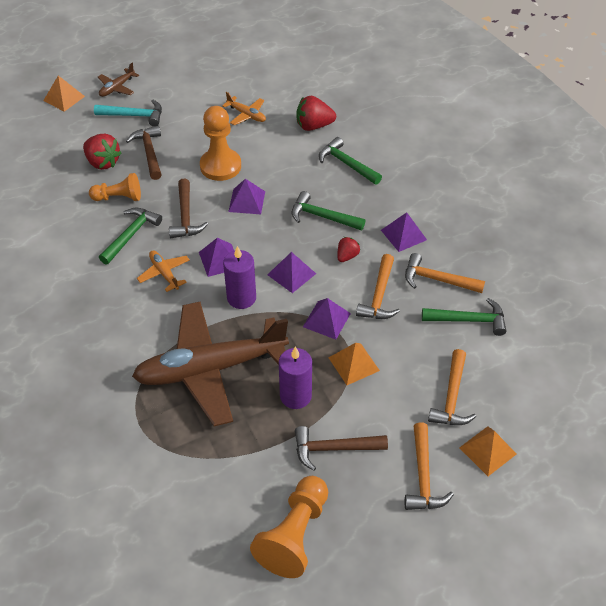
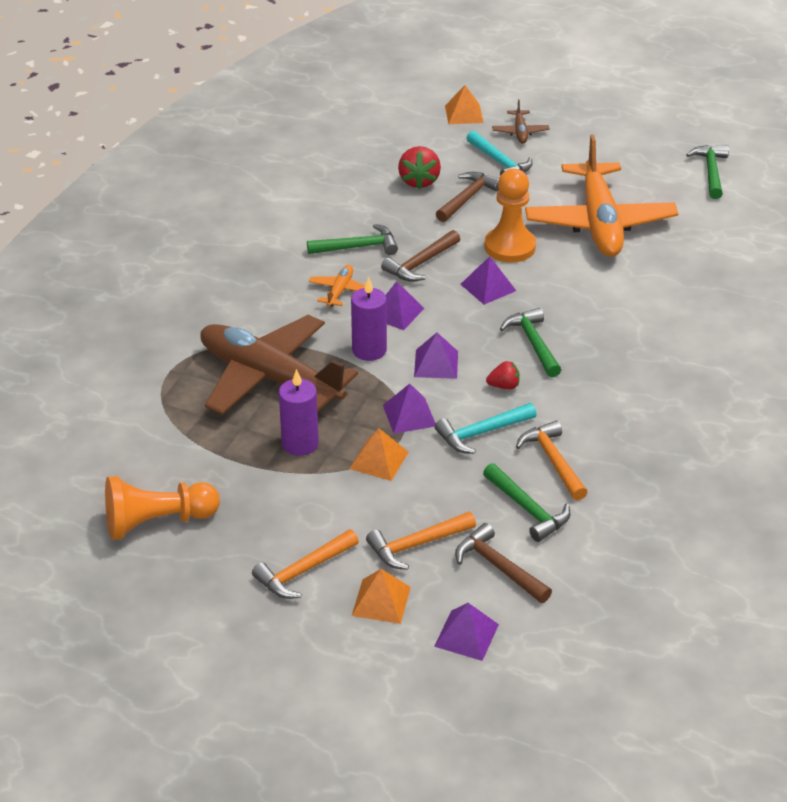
camera: 50 degrees right, 10 degrees down
(117, 88) = (520, 132): brown plane -> brown plane turned 90 degrees counterclockwise
(119, 197) = (391, 215): orange pawn -> none
(246, 115) = (599, 223): orange plane -> orange plane, size x2.47
(314, 126) = (647, 271): red strawberry -> none
(333, 449) = (270, 498): brown hammer -> brown hammer (498, 567)
(346, 164) = (626, 320): green hammer -> green hammer (711, 172)
(379, 296) = (481, 433): orange hammer -> turquoise hammer
(403, 235) = (582, 408): purple pyramid -> purple pyramid (466, 635)

